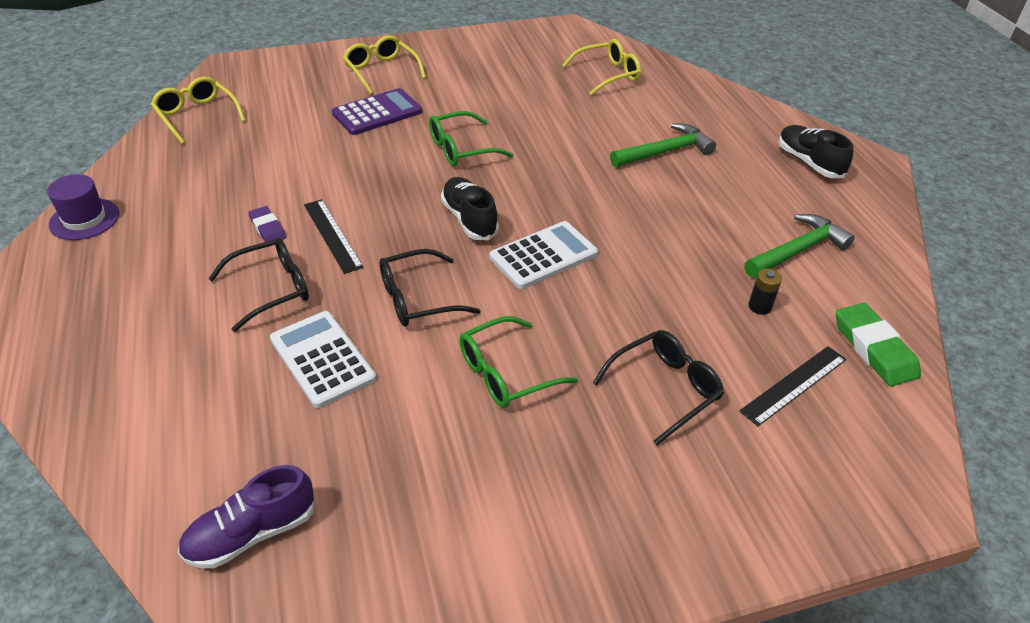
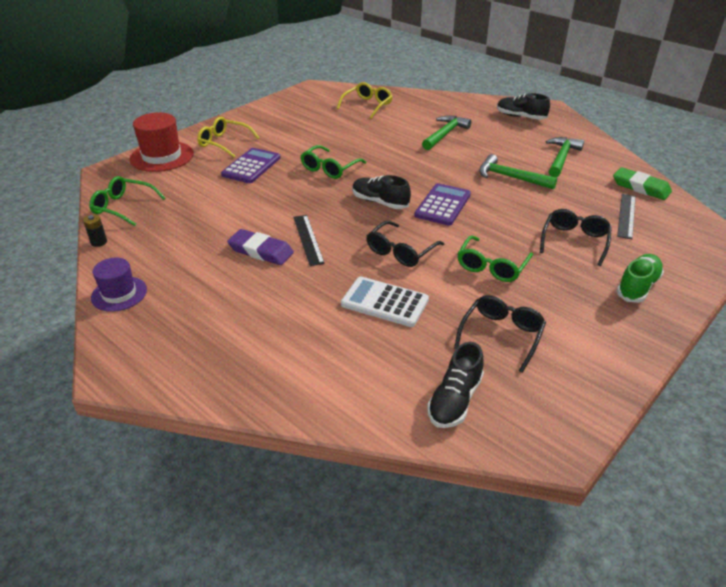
camera: 30 degrees left, 5 degrees down
(197, 116) = (124, 207): yellow glasses -> green glasses
(252, 533) = (454, 400): purple shoe -> black shoe
(267, 228) = (261, 251): purple eraser -> purple eraser, size x1.68
(270, 289) = (306, 281): black glasses -> black glasses (501, 336)
(299, 66) = (162, 156): none -> red hat
(332, 235) = (308, 239): black ruler -> black ruler turned 45 degrees clockwise
(543, 256) = (443, 205): white calculator -> purple calculator
(676, 505) = (637, 287): none -> green shoe
(684, 251) = (510, 177): none -> green hammer
(759, 306) = (573, 188): black battery -> black battery (99, 242)

